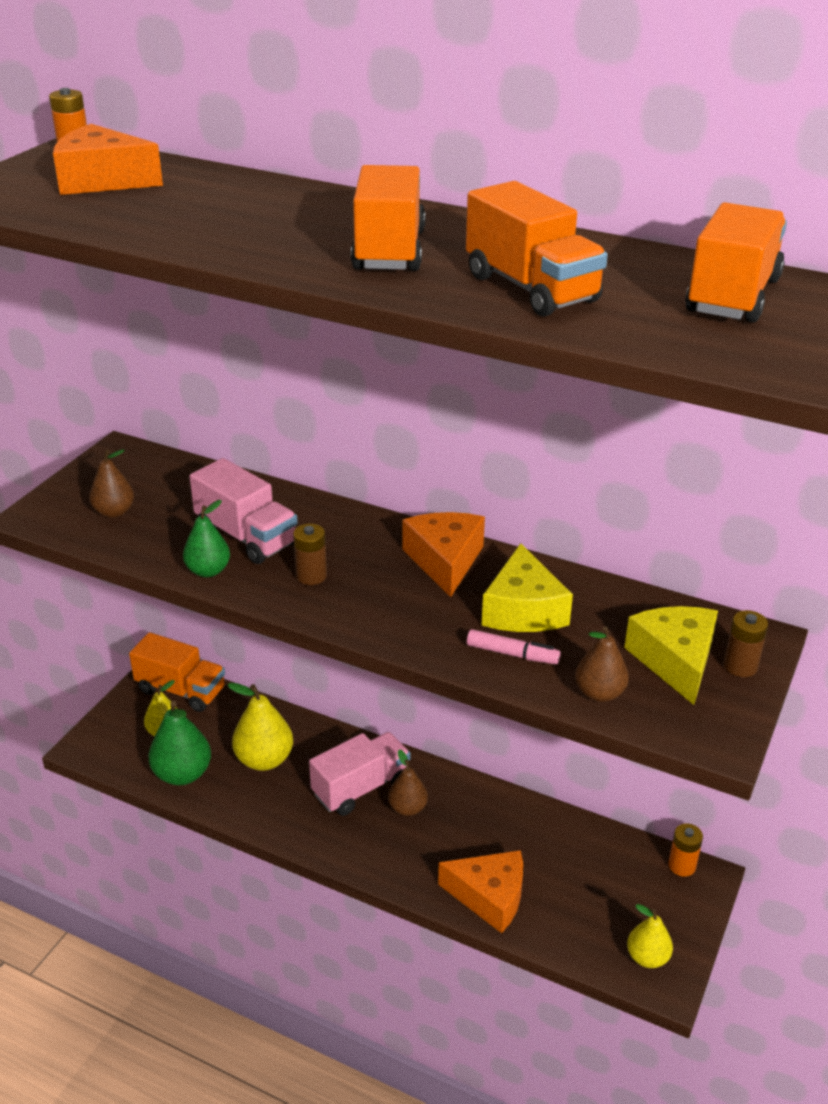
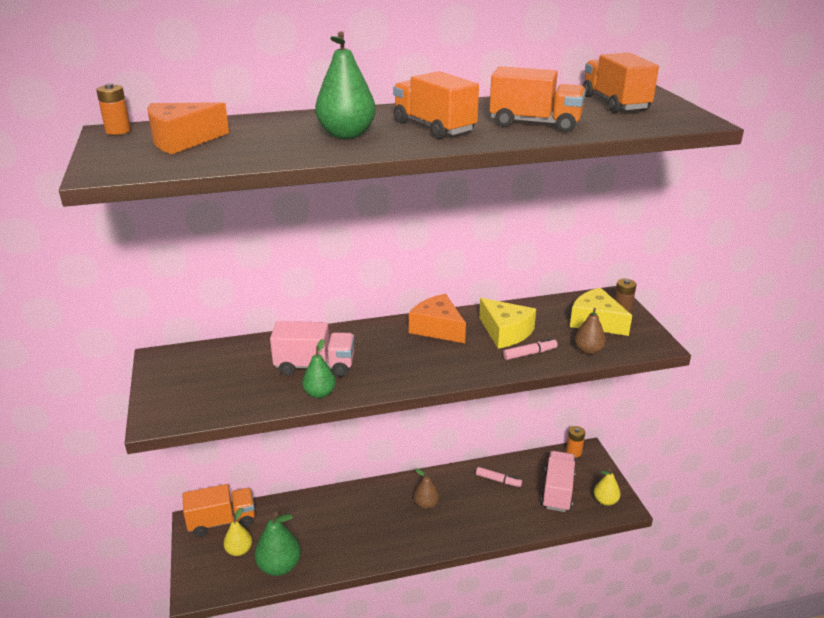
camera: 40 degrees left, 5 degrees down
(114, 512) = (210, 391): brown pear -> none
(264, 759) = (320, 528): yellow pear -> none
(270, 227) = (346, 134): none -> green pear
(311, 576) = (381, 368): brown battery -> none
(361, 788) = (391, 509): pink truck -> pink truck (557, 491)
(489, 897) = (512, 520): orange cheese -> none
(530, 836) = (498, 480): none -> pink marker

